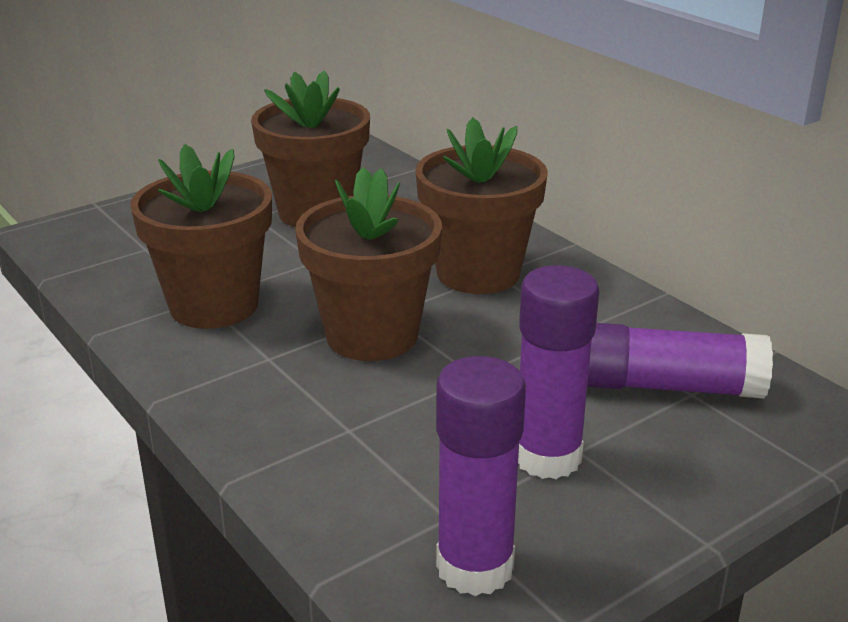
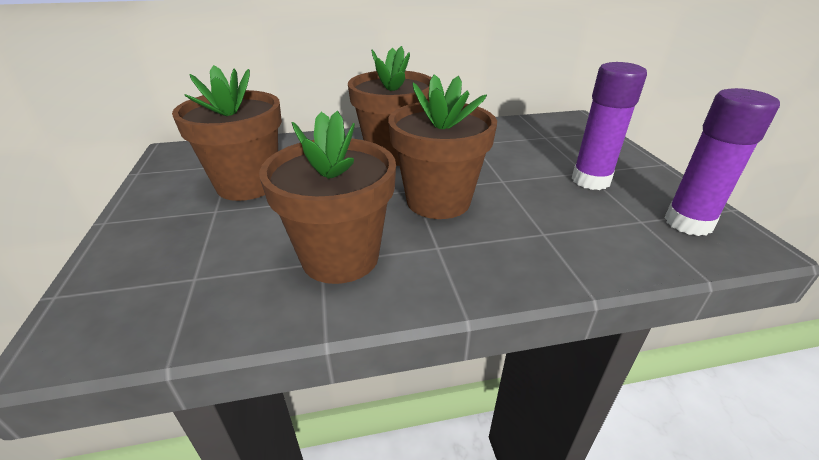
camera: 65 degrees left, 5 degrees up
(664, 386) = (537, 140): purple glue stick -> none

